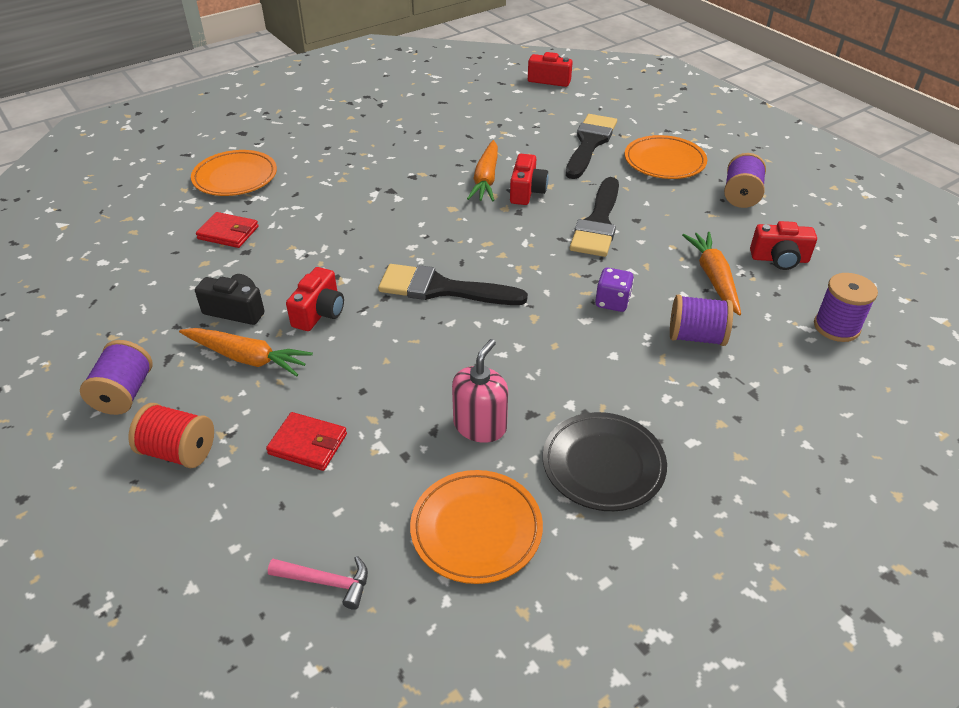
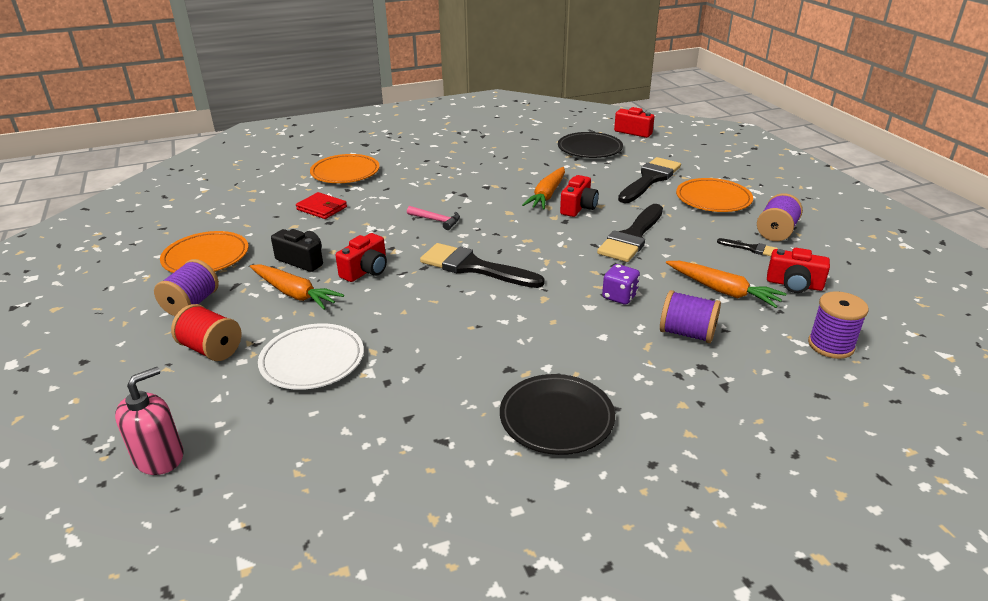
camera: 15 degrees right, 10 degrees down
(308, 444) = (312, 360): red wallet -> white plate
(326, 582) = (278, 462): pink hammer -> pink hammer (436, 220)
(476, 529) = (421, 447): orange plate -> orange plate (206, 257)
(480, 426) = (460, 370): pink soap dispenser -> pink soap dispenser (159, 457)
(509, 109) = (589, 149): none -> black plate
(713, 278) = (723, 291): orange carrot -> orange carrot turned 120 degrees clockwise
(723, 220) = (751, 248): none -> black brush

